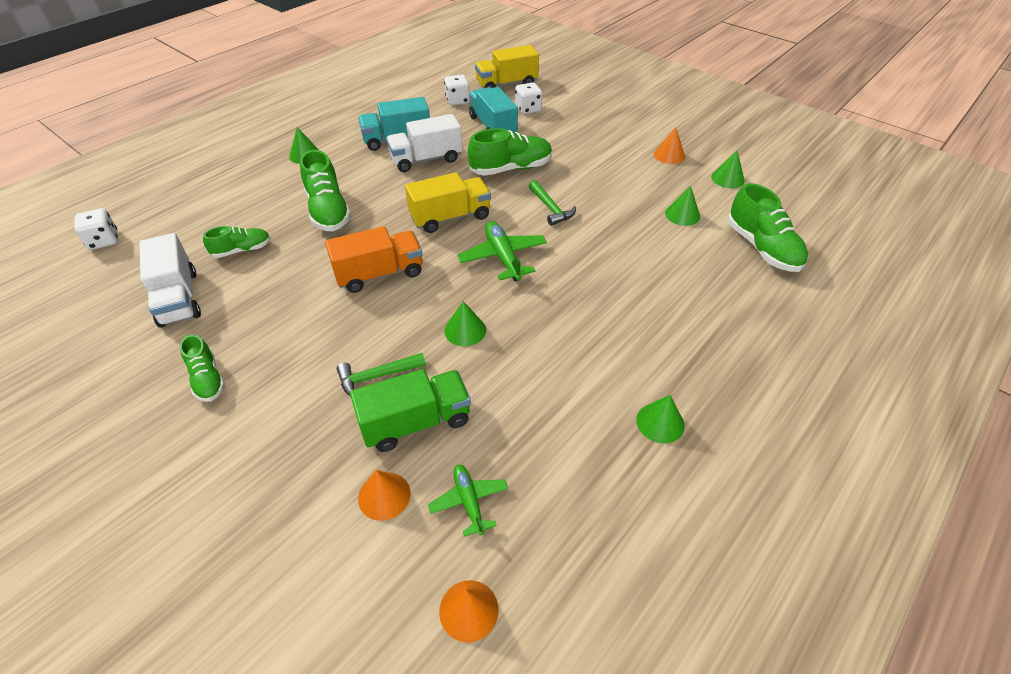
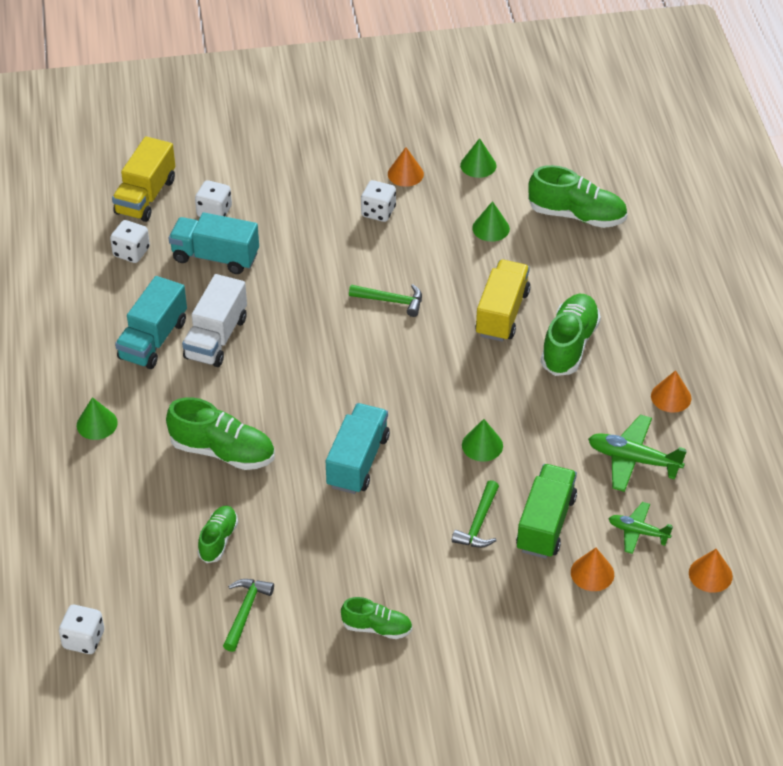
camera: 50 degrees left, 0 degrees up
(178, 298) = (245, 611): white truck -> green hammer
(379, 274) = (358, 461): orange truck -> turquoise truck
(450, 217) = (329, 373): yellow truck -> yellow truck (502, 313)
(503, 257) = (421, 371): green plane -> green plane (633, 459)
(511, 168) = (302, 288): green shoe -> green shoe (569, 345)
(620, 162) = (378, 212): none -> white dice
(660, 422) = (671, 397): green cone -> orange cone

